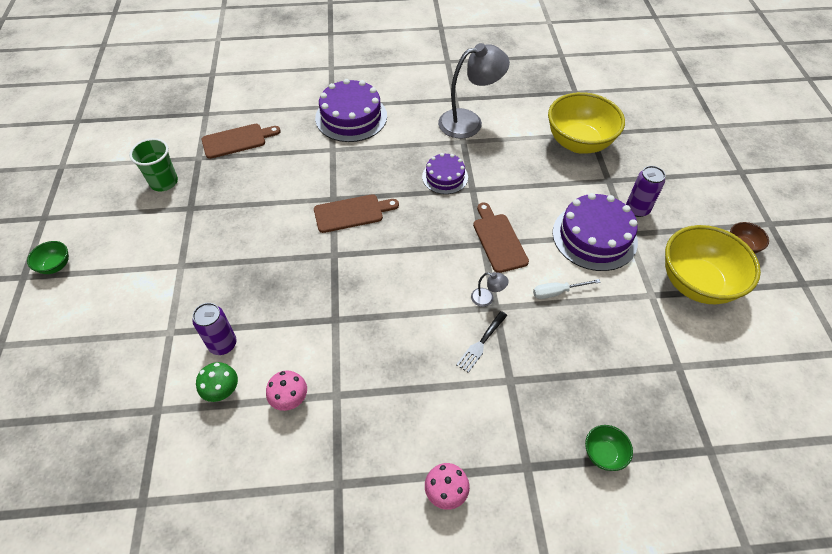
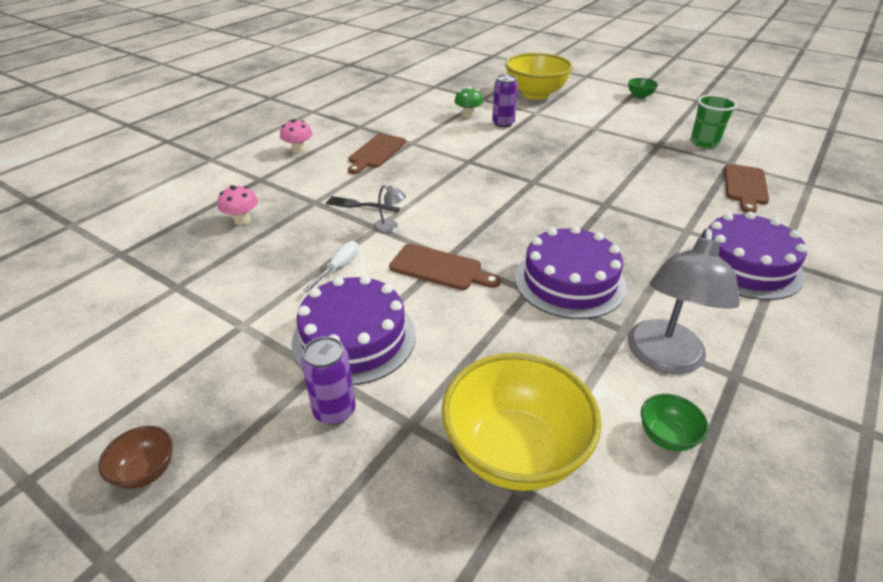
camera: 130 degrees right, 15 degrees down
(290, 399) = (431, 130): pink mushroom -> pink mushroom (242, 220)
(352, 213) = (574, 206): brown cutting board -> brown cutting board (376, 152)
(445, 177) = (569, 281): purple cake -> purple cake, size x1.69
(481, 343) = (359, 205): black fork -> black fork turned 60 degrees counterclockwise
(487, 299) = (390, 227): grey lamp -> grey lamp turned 120 degrees counterclockwise
(603, 454) = (210, 209): green bowl -> green bowl (666, 436)
(696, 283) = (194, 371): yellow bowl -> yellow bowl (535, 94)

